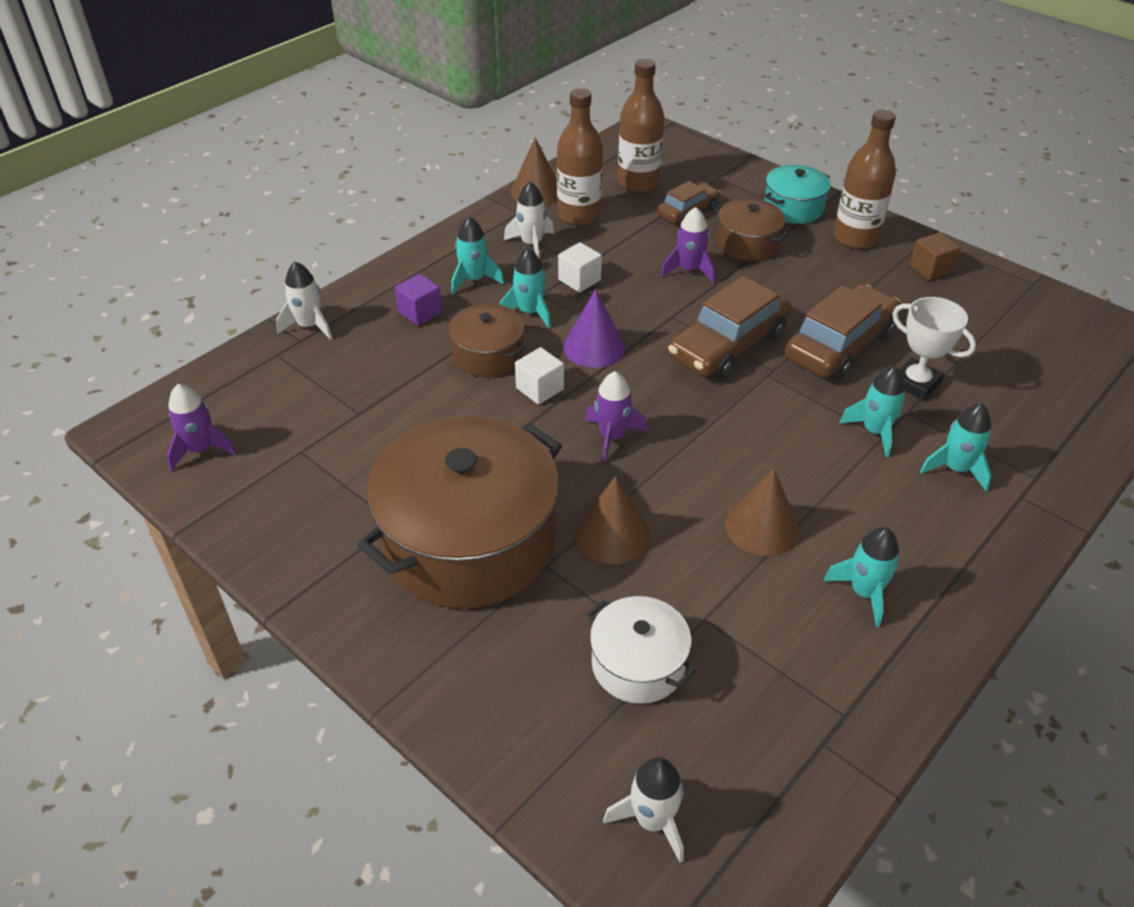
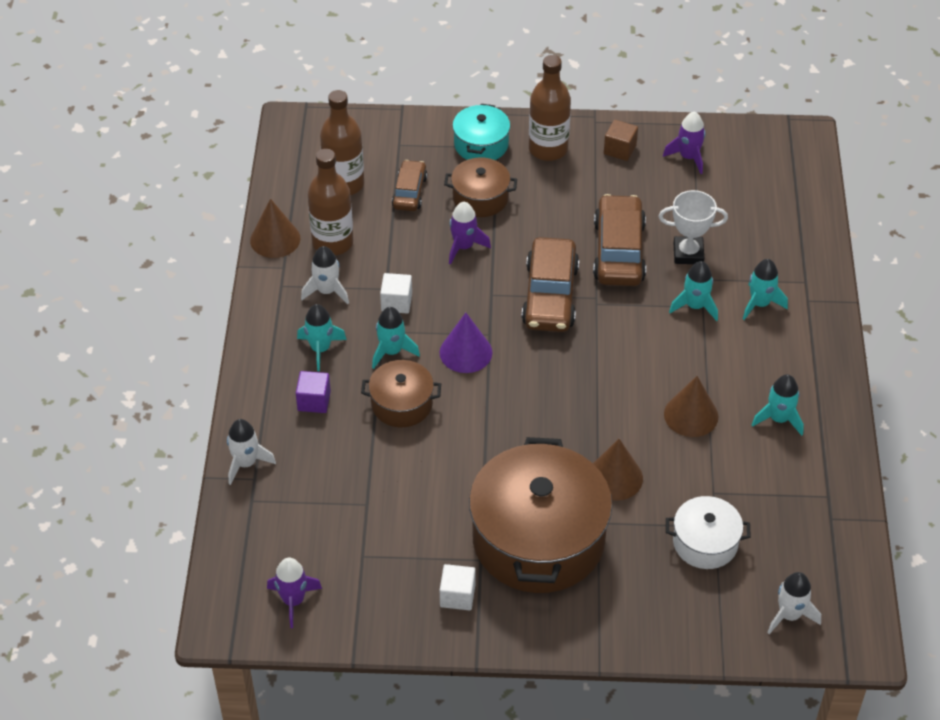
camera: 40 degrees left, 5 degrees up
(539, 389) = (465, 407): white cube -> white cube (457, 596)
(612, 437) = (547, 412): purple rocket -> purple rocket (688, 157)

